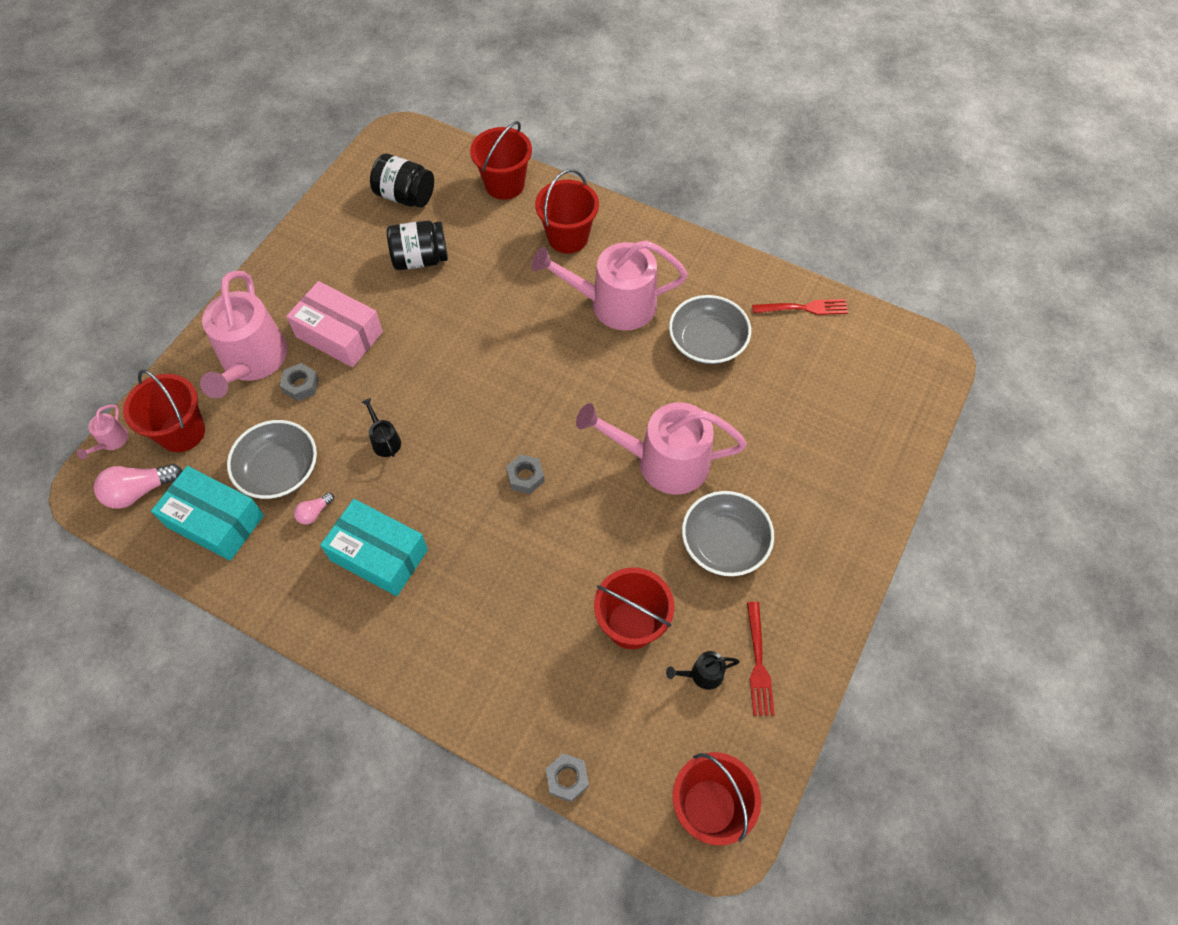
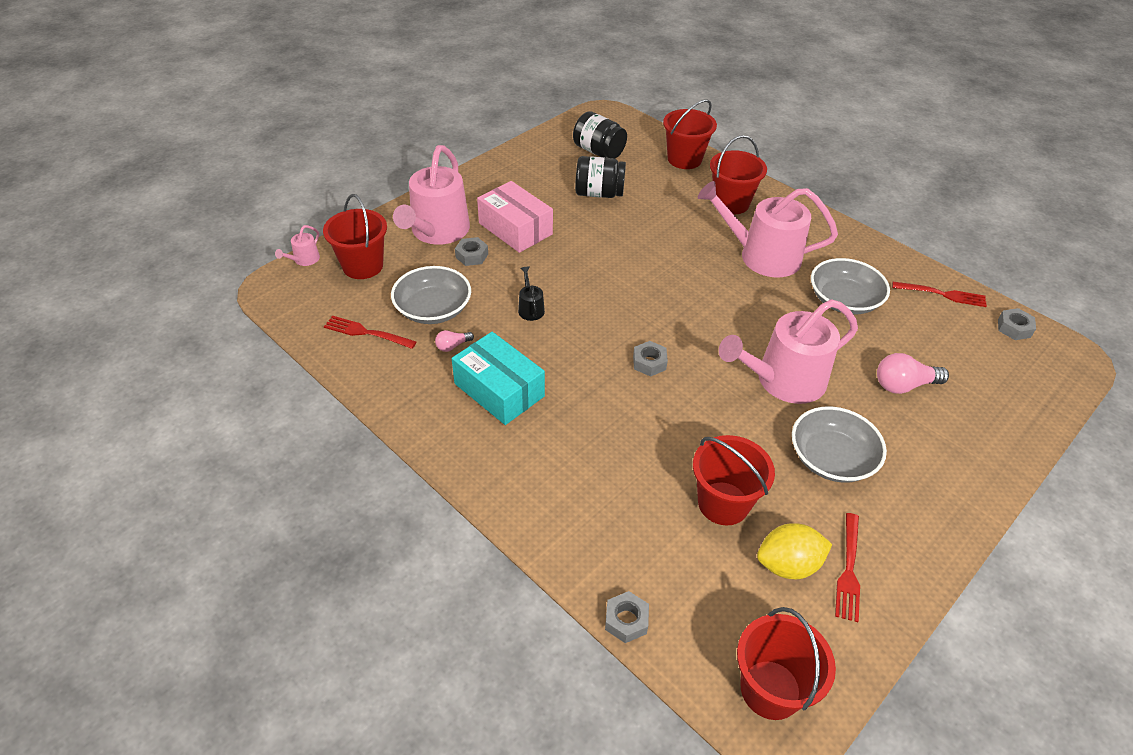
camera: 15 degrees right, 15 degrees down
(140, 491) = (313, 298): pink light bulb -> pink light bulb (903, 385)
(215, 521) = (366, 333): turquoise box -> red fork
(664, 461) = (784, 380): pink watering can -> pink watering can turned 45 degrees counterclockwise
(703, 674) = (788, 565): black watering can -> yellow lemon
(877, 334) = (1014, 328): none -> grey nut

